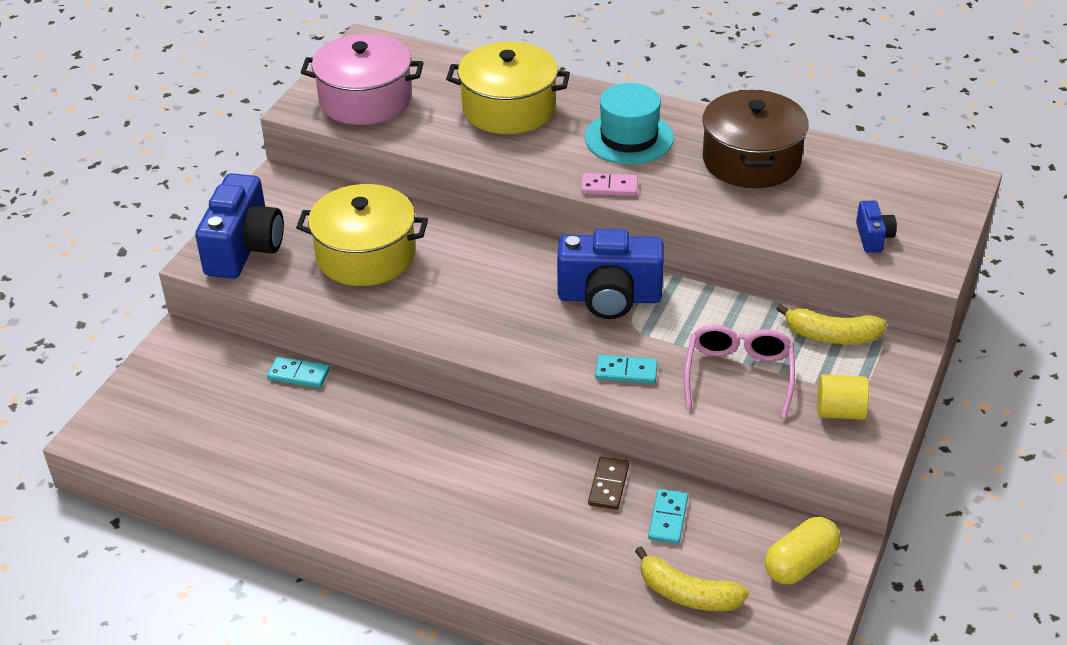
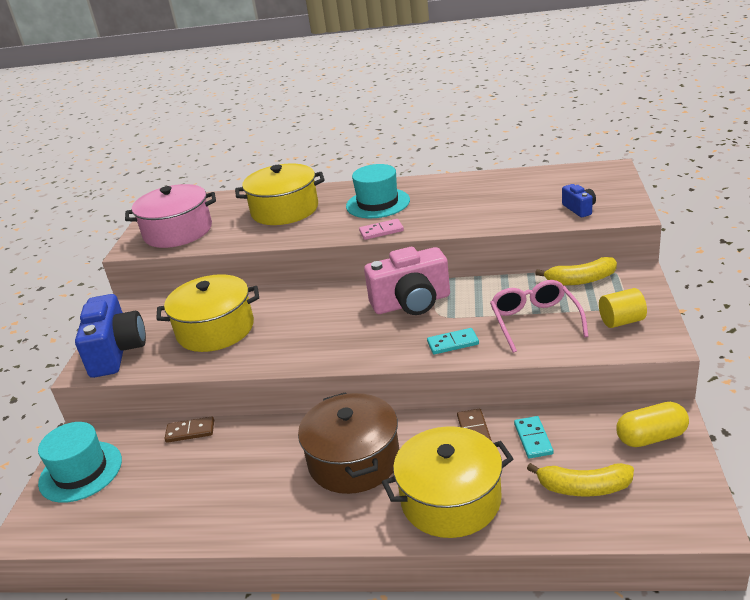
camera: 15 degrees left, 10 degrees down
(167, 383) = (80, 471): none -> turquoise hat
(298, 374) = (190, 431): turquoise domino -> brown domino
(539, 556) = (450, 499): none -> yellow pot
(609, 297) = (411, 303): blue camera -> pink camera
(751, 160) = (468, 193): brown pot -> brown pot (354, 460)
(800, 564) = (651, 437): yellow capsule -> yellow capsule turned 45 degrees clockwise

